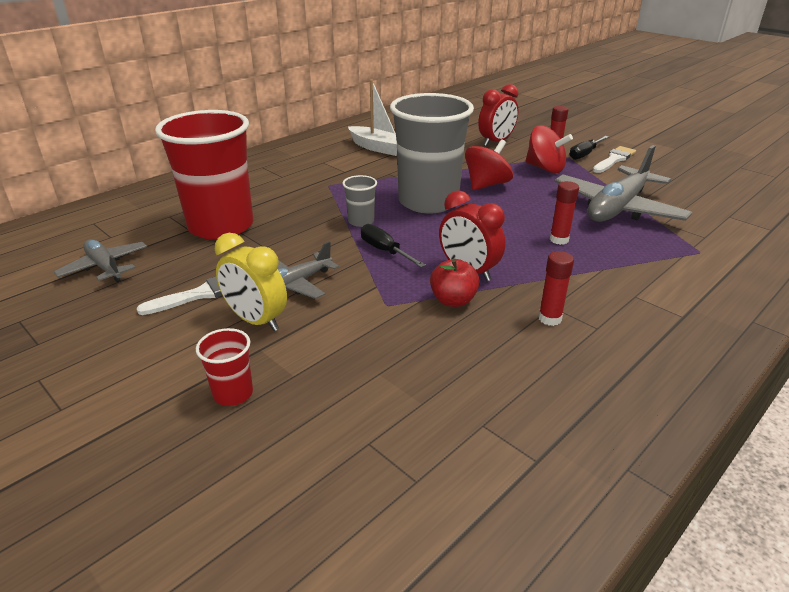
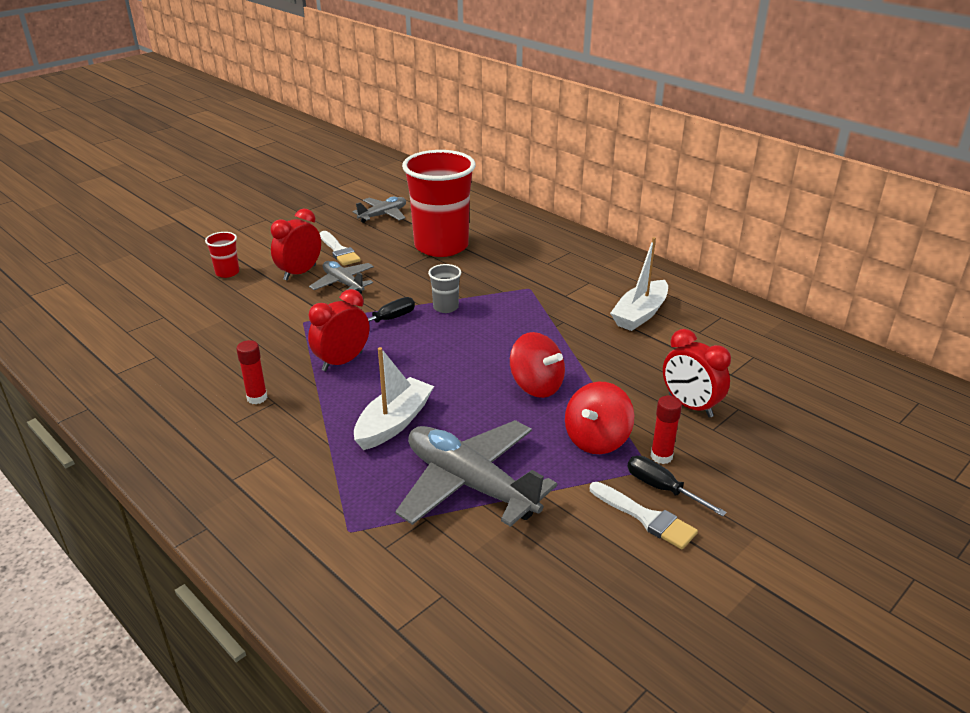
camera: 90 degrees right, 0 degrees up
(256, 320) = (300, 273): yellow clock -> red clock
(428, 202) = (488, 344): grey cup -> none
(453, 300) = (299, 351): red apple -> none
(559, 240) = (394, 423): red glue stick -> white boat

